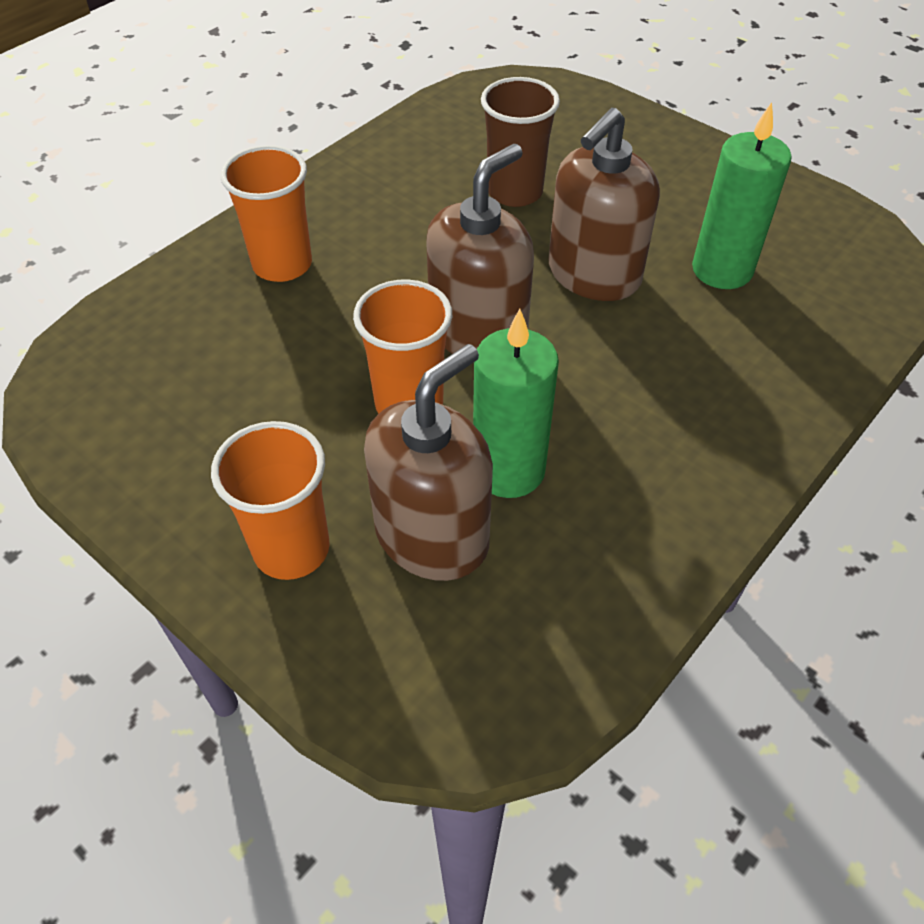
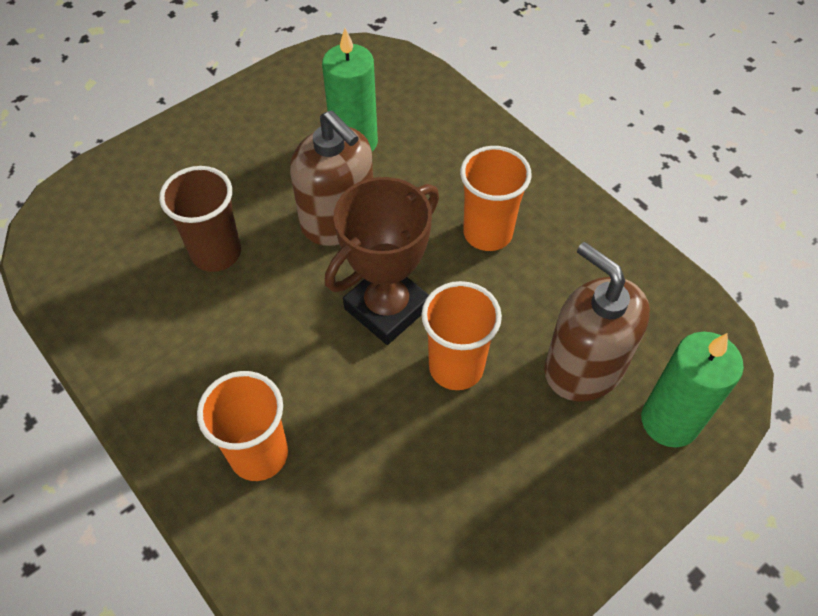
camera: 80 degrees left, 5 degrees up
(291, 549) = (590, 463): orange cup -> orange cup (487, 233)
(478, 333) = (387, 308): brown soap dispenser -> brown trophy
(508, 470) = (529, 311): green candle -> green candle (669, 421)

